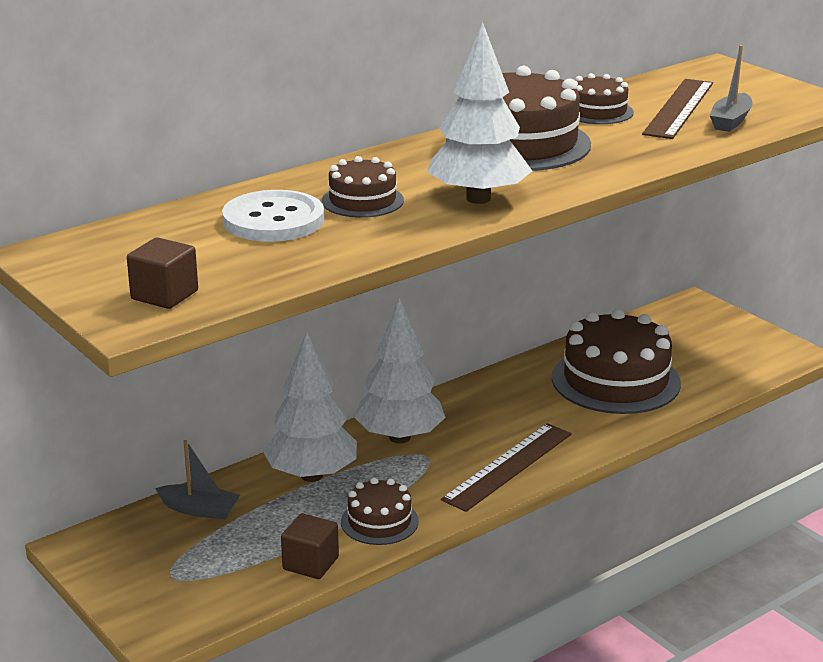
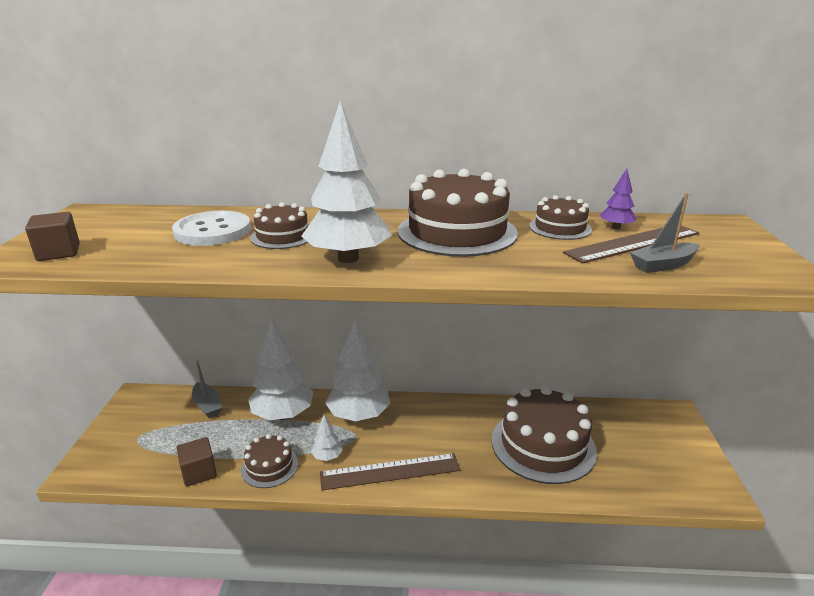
camera: 40 degrees right, 0 degrees up
(426, 485) = (327, 457): none -> white tree
(641, 97) = (616, 227): none -> purple tree

